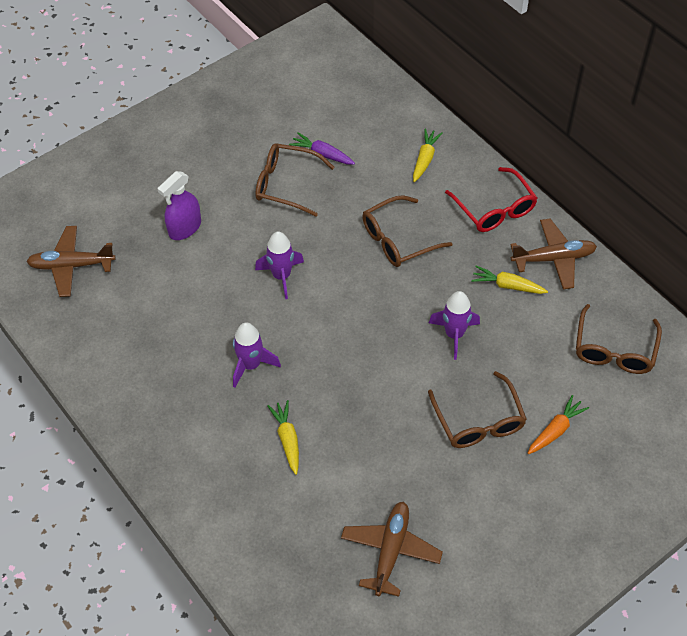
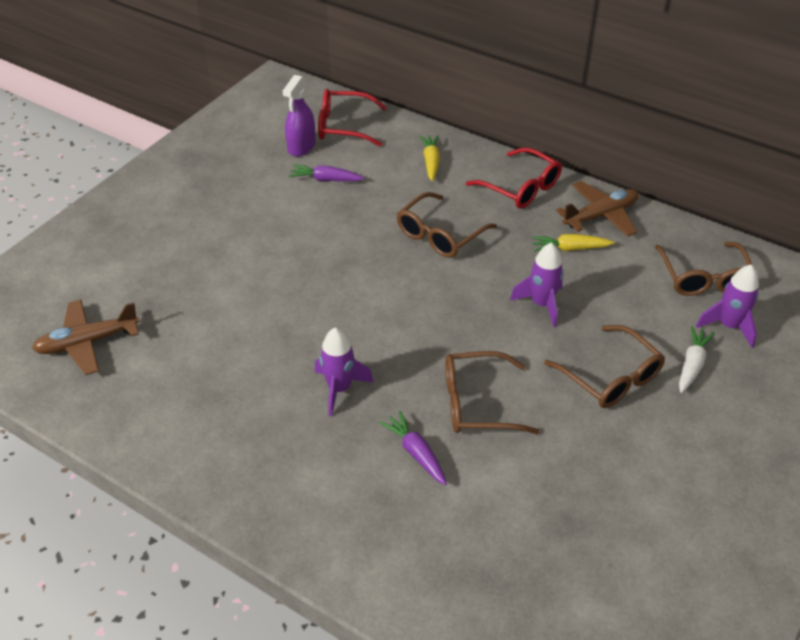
camera: 20 degrees left, 10 degrees down
(185, 228) = (206, 276): purple spray bottle -> purple spray bottle (301, 147)
(281, 276) = (334, 295): purple rocket -> purple rocket (728, 326)
(286, 184) = (300, 213): brown glasses -> brown glasses (477, 403)
(287, 439) = (416, 453): yellow carrot -> purple carrot
(362, 98) = (343, 126): none -> red glasses
(390, 551) = (589, 536): brown plane -> none
(555, 430) = (692, 365): orange carrot -> white carrot

